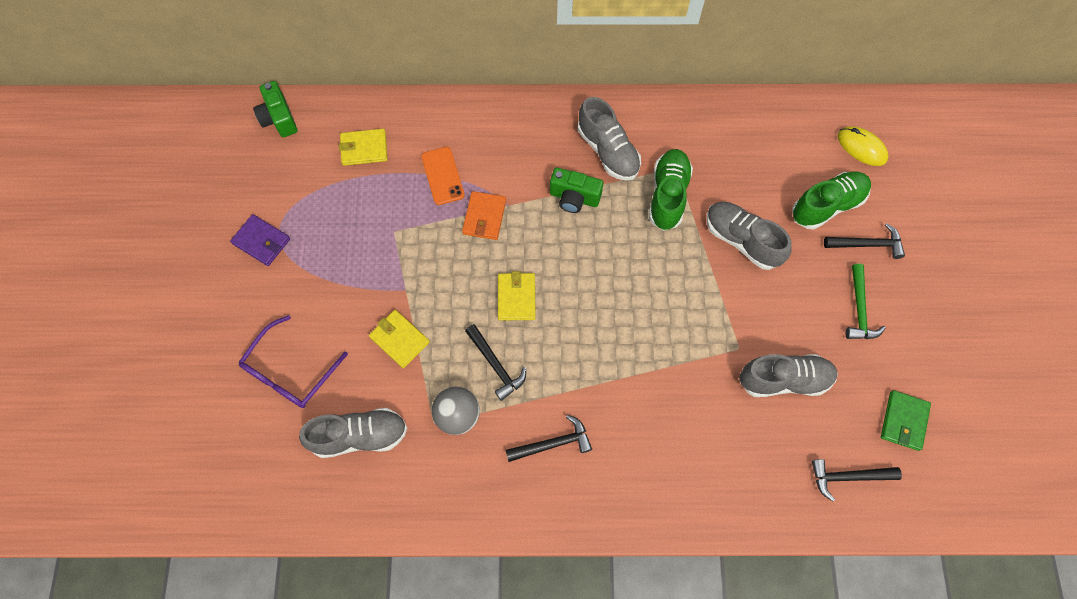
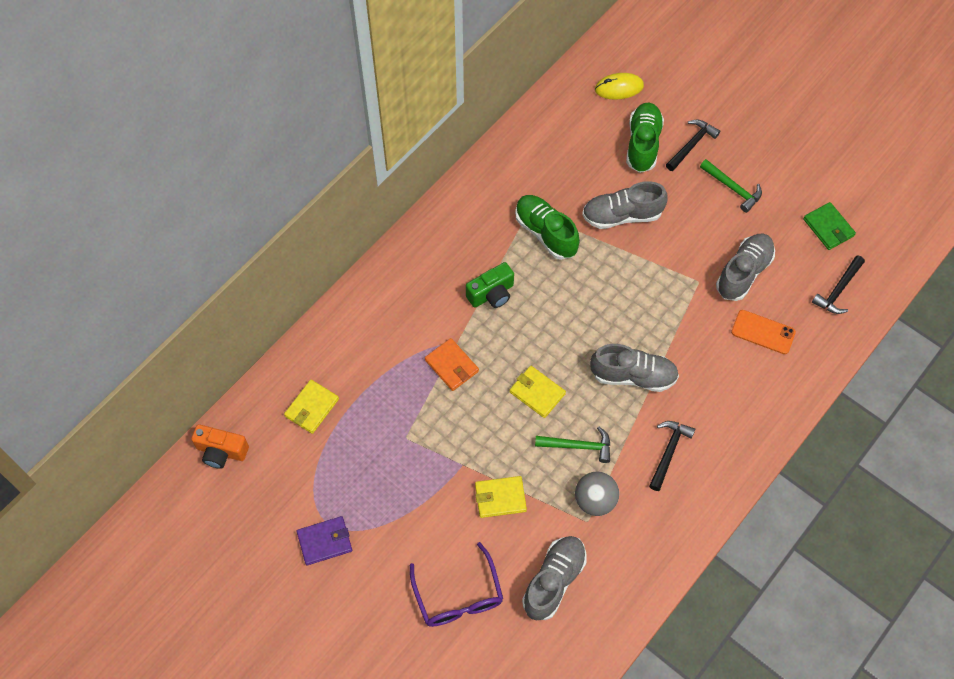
camera: 50 degrees left, 5 degrees down
(279, 118) = (221, 451): green camera -> orange camera
(443, 176) = (389, 369): orange phone -> orange phone (763, 332)
(496, 365) = (578, 446): black hammer -> green hammer
(608, 151) = (474, 243): grey shoe -> grey shoe (633, 376)

